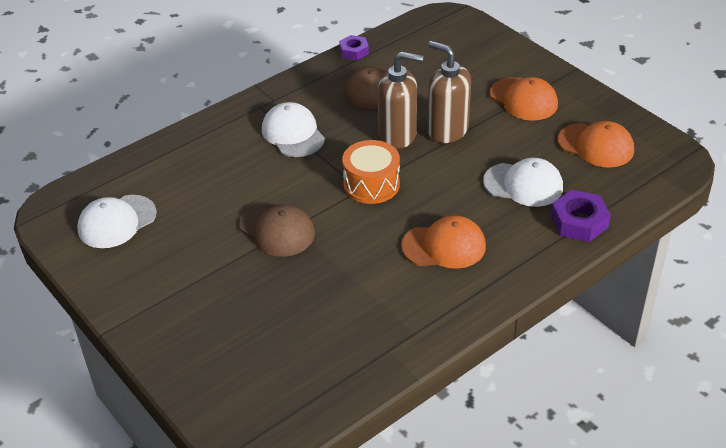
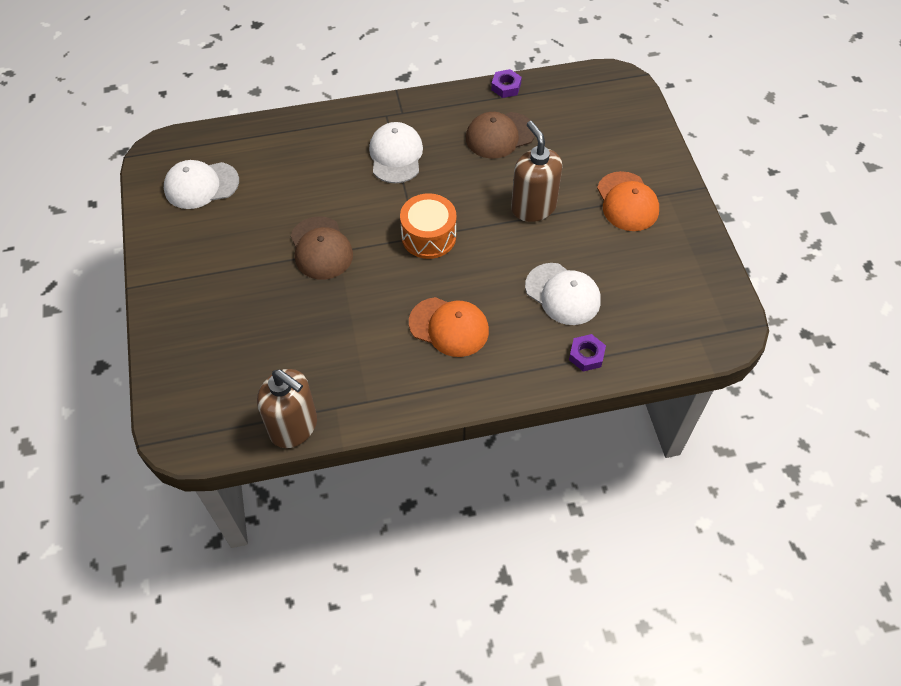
camera: 25 degrees right, 15 degrees up
(398, 135) = (485, 194): brown soap dispenser -> brown soap dispenser (294, 427)
(579, 222) = (586, 355): purple nut -> purple nut, size x0.65
(596, 145) = (660, 281): orange cap -> none

